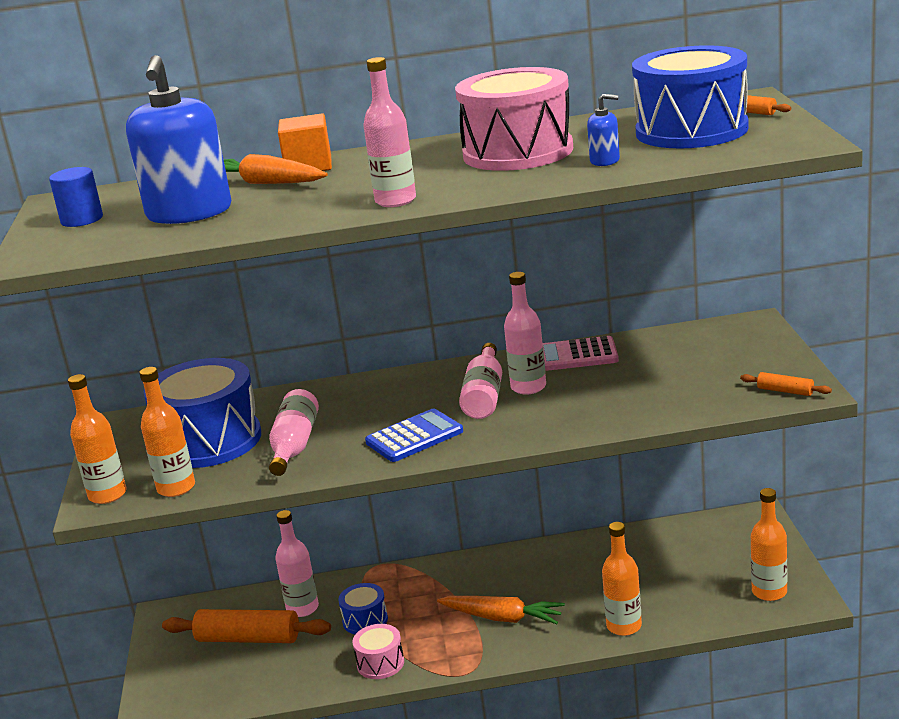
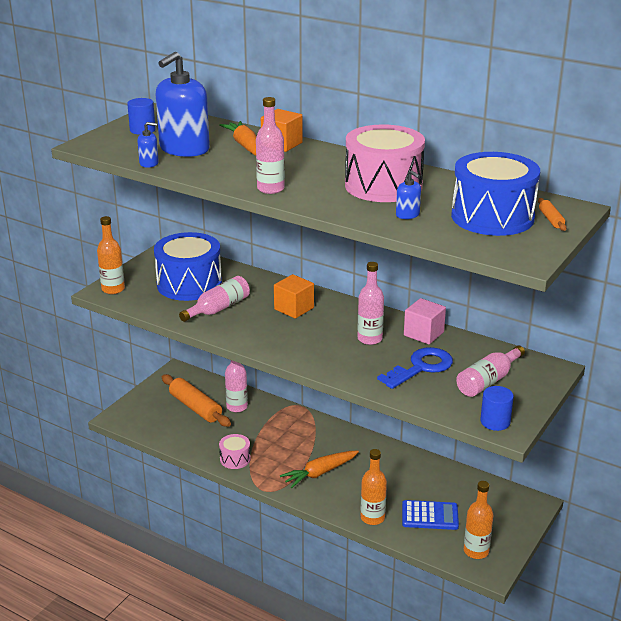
camera: 35 degrees right, 5 degrees up
(173, 240) = (149, 163): none -> blue soap dispenser
(176, 488) = (142, 302): orange bottle -> none
(365, 620) = (256, 432): blue drum -> none
(390, 402) = (294, 308): none -> orange cube
(414, 437) = (274, 336): blue calculator -> blue calculator (430, 516)
(484, 395) = (341, 331): pink bottle -> pink bottle (488, 381)
(502, 618) = (320, 473): orange carrot -> orange carrot turned 90 degrees clockwise
(576, 355) = (423, 334): pink calculator -> pink cube
(629, 384) = (421, 367): none -> blue key
(785, 391) = (495, 422): orange rolling pin -> blue cylinder

